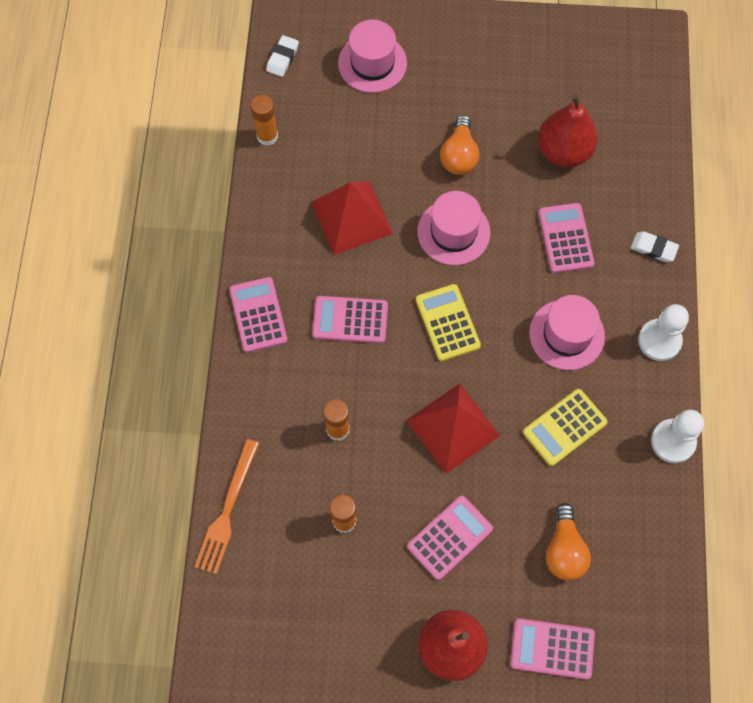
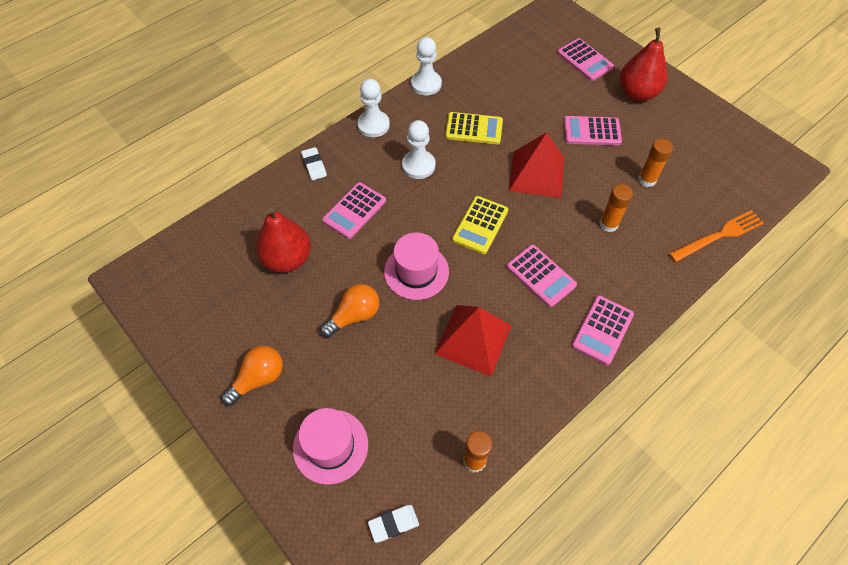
camera: 135 degrees left, 10 degrees down
(564, 550) = (535, 86): orange light bulb -> orange light bulb (258, 379)
(566, 334) = (418, 165): pink hat -> white pawn

